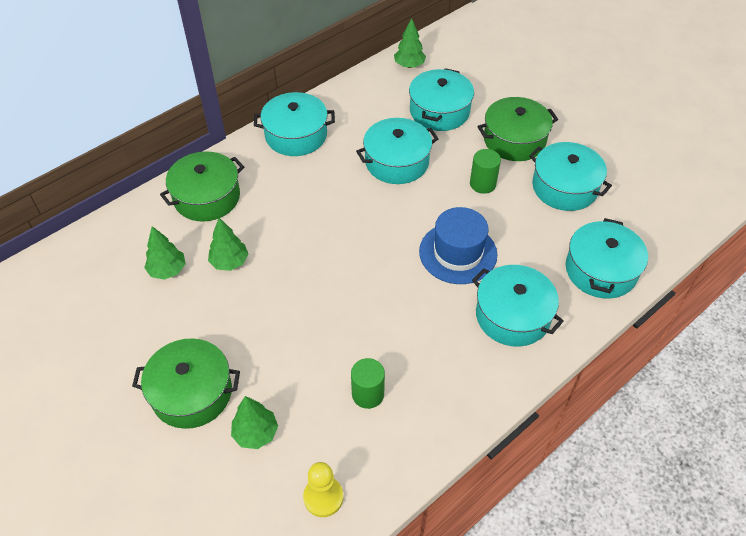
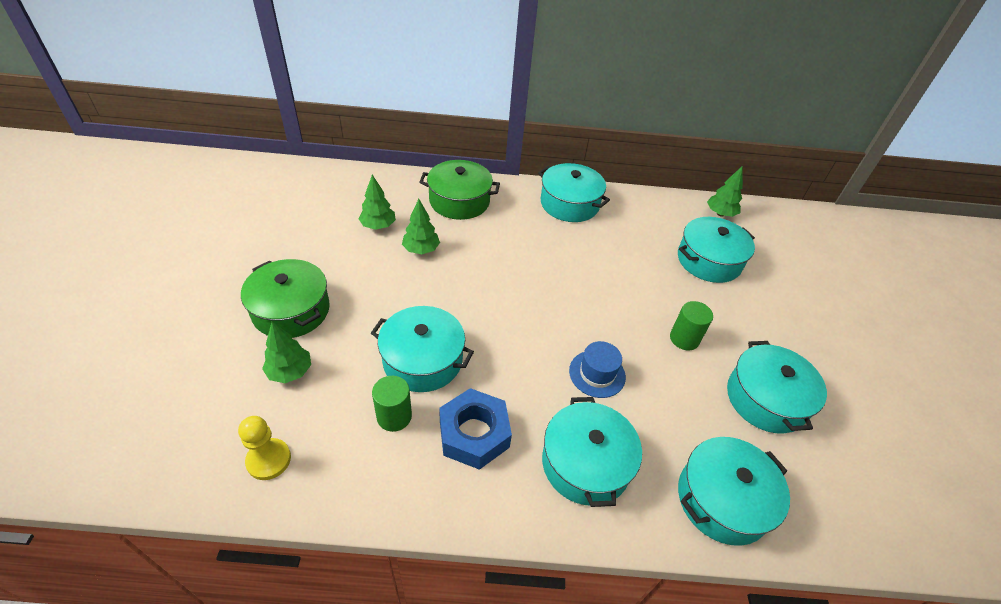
camera: 40 degrees right, 5 degrees down
(397, 162) = (626, 271): turquoise pot -> turquoise pot (423, 360)
(430, 358) = (474, 434): none -> blue nut
(458, 253) = (597, 374): blue hat -> blue hat, size x0.65
(514, 140) = (756, 326): green pot -> none

